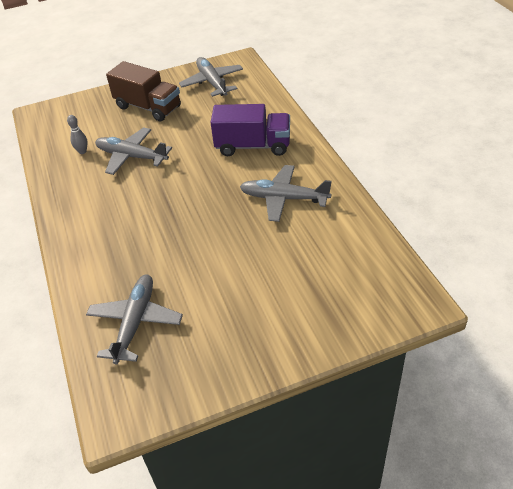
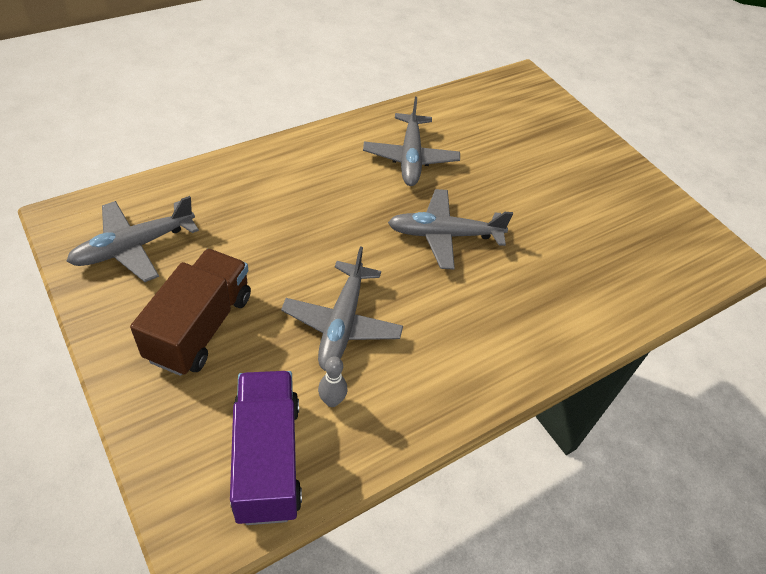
camera: 110 degrees left, 5 degrees up
(135, 322) = (627, 262): grey plane -> grey plane (444, 235)
(253, 146) = (311, 188): purple truck -> purple truck (267, 459)

